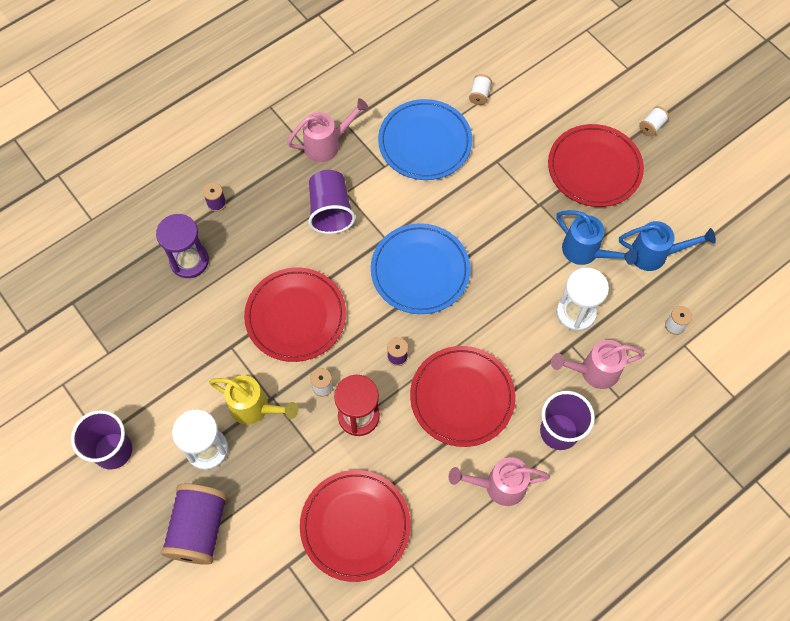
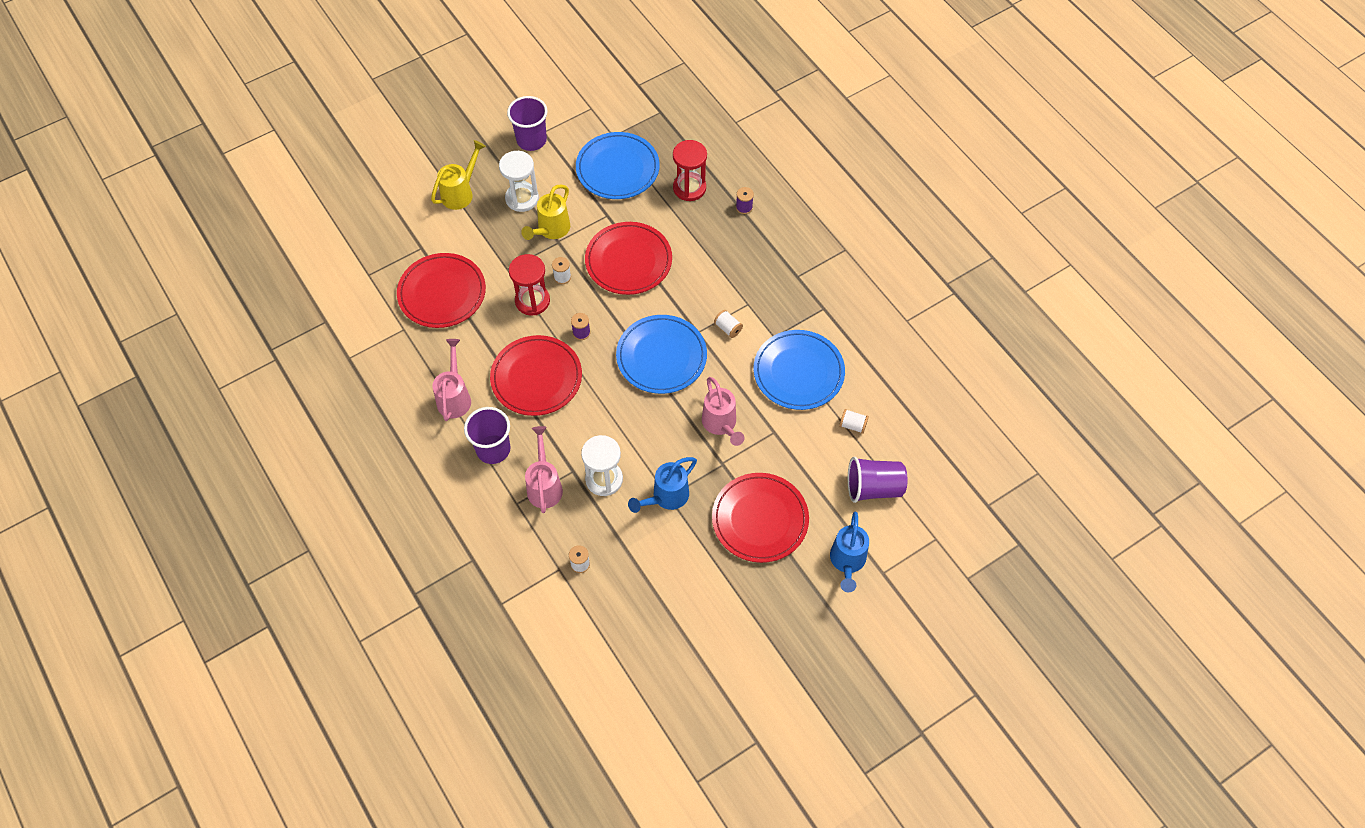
camera: 95 degrees right, 5 degrees down
(160, 342) = (617, 169): none -> blue plate
(189, 261) = (689, 188): purple hourglass -> red hourglass
(199, 529) = (460, 193): purple spool -> yellow watering can
(327, 144) = (800, 292): pink watering can -> pink watering can (721, 424)
(330, 211) = (729, 291): purple cup -> purple cup (873, 488)
(651, 126) = (807, 583): white spool -> white spool (728, 328)
(654, 254) = (657, 559): blue watering can -> blue watering can (847, 562)

